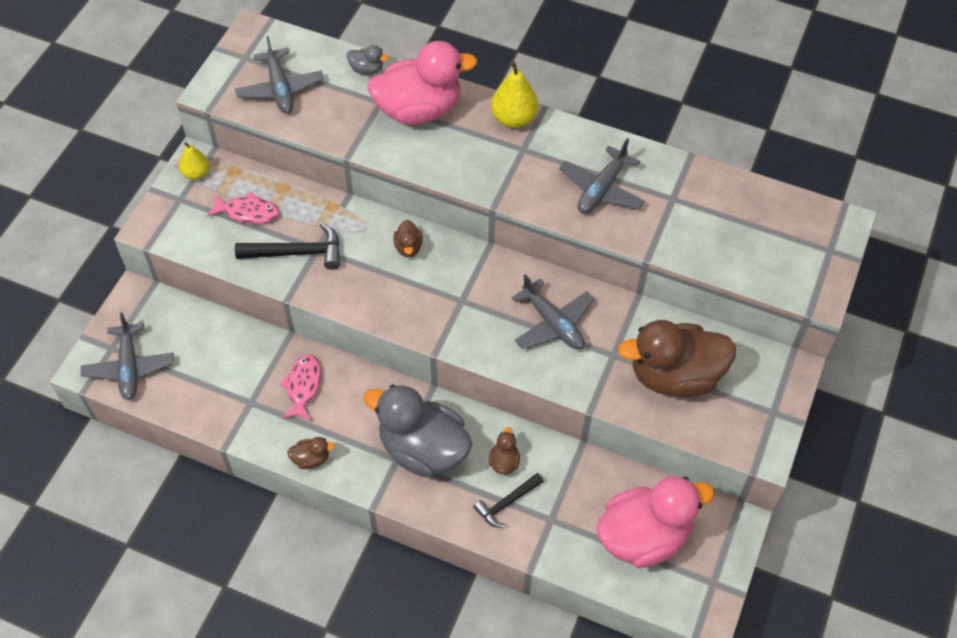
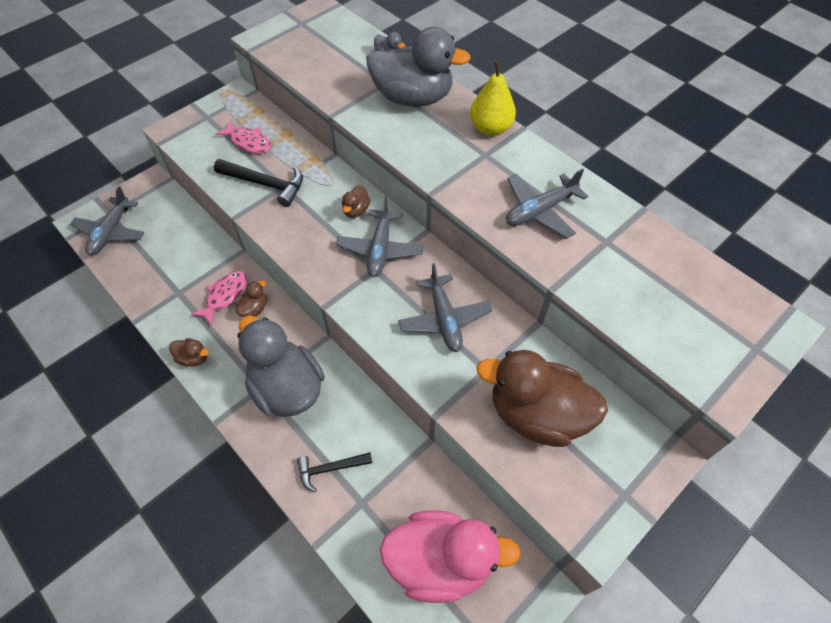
camera: 25 degrees right, 0 degrees up
(196, 173) = (230, 103): yellow pear -> none
(280, 89) = (313, 51): grey plane -> grey plane (380, 249)
(419, 110) = (413, 98): pink duck -> grey duck
(504, 461) = (349, 428): brown duck -> brown duck (254, 309)

